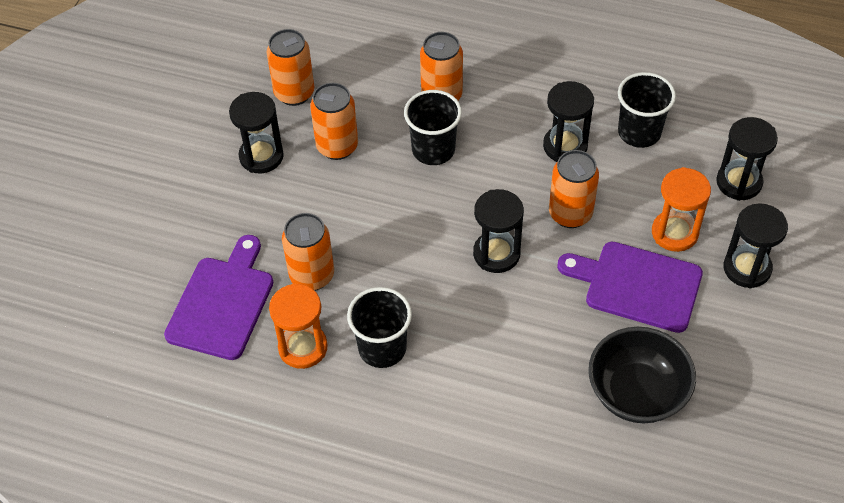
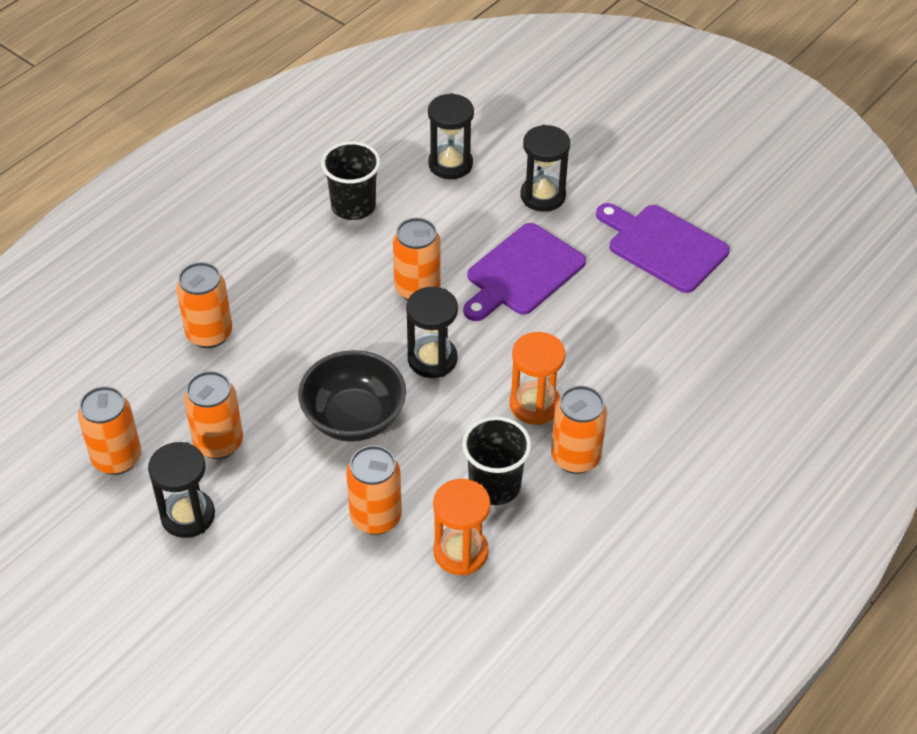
camera: 70 degrees left, 5 degrees down
(222, 303) = (367, 609): purple cutting board -> purple cutting board (663, 246)
(433, 150) = (275, 364): black cup -> none
(442, 400) = (575, 457): none -> orange can
(565, 146) = (336, 263): black hourglass -> none
(636, 393) = (632, 316): black bowl -> black bowl (354, 418)
(674, 233) = (480, 226): orange hourglass -> orange hourglass (534, 405)

